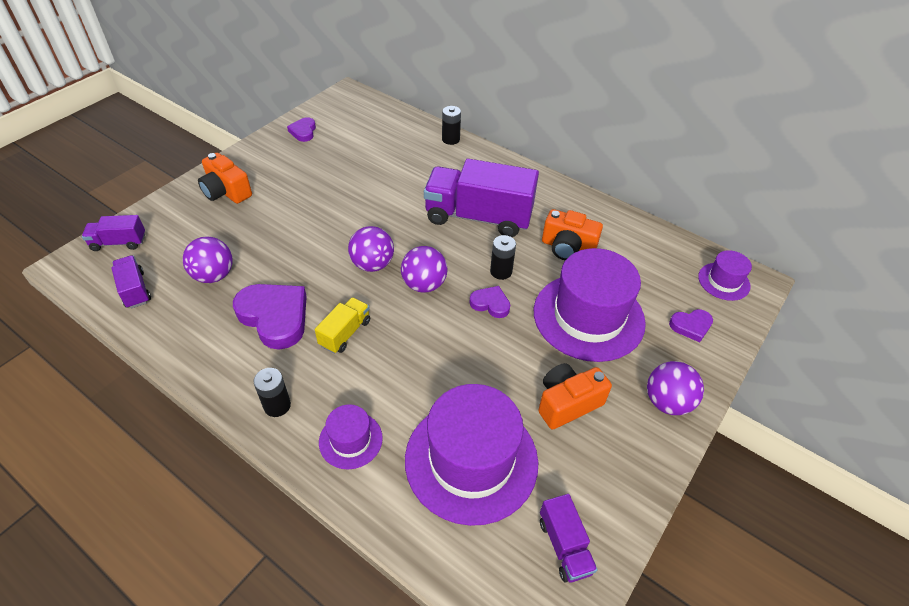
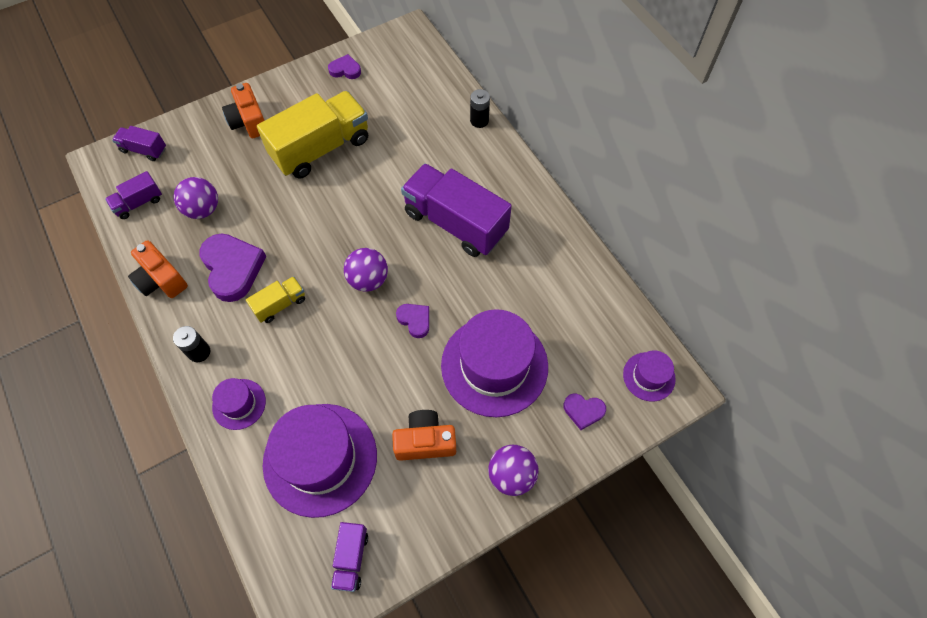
camera: 25 degrees right, 15 degrees up
(135, 290) = (139, 203): purple truck -> purple truck turned 120 degrees counterclockwise
(303, 132) = (345, 70): purple heart -> purple heart turned 75 degrees clockwise
(314, 194) = (321, 148): none -> yellow truck
(372, 264) = (335, 243): purple ball -> none
(501, 271) = (443, 290): black battery -> none
(567, 247) = (519, 285): orange camera -> orange camera (161, 280)

